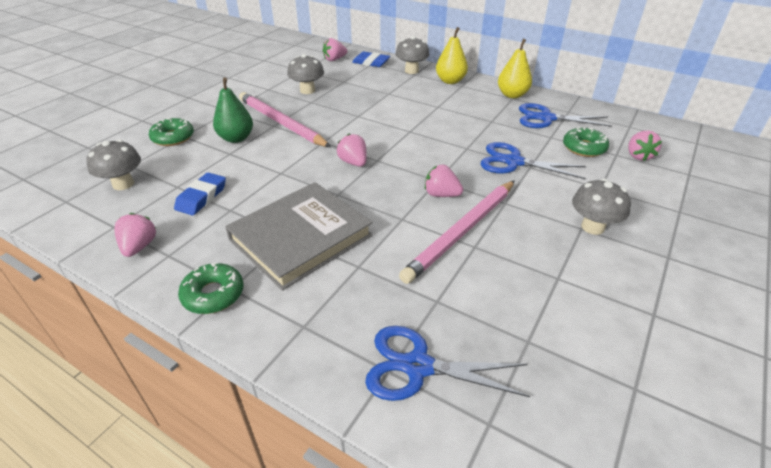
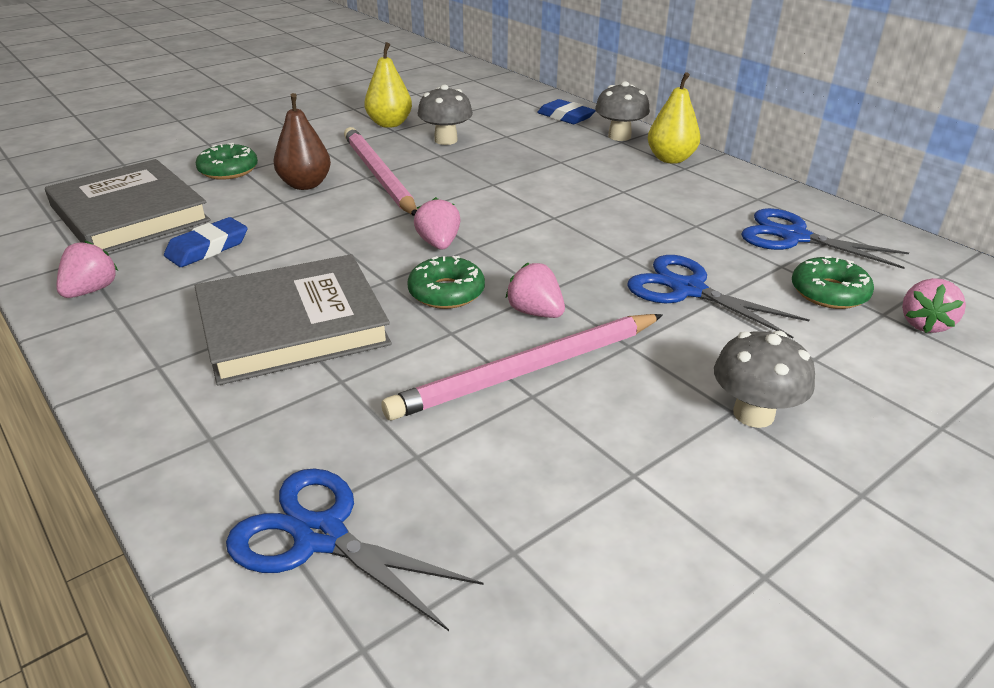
camera: 20 degrees right, 5 degrees down
(123, 184) = (129, 214): grey mushroom -> grey book
(213, 294) = (131, 368): green donut -> green donut (446, 292)
(236, 138) = (305, 185): green pear -> brown pear
(334, 59) = (515, 106): pink strawberry -> none
(512, 95) = (759, 194): yellow pear -> yellow pear (389, 124)

